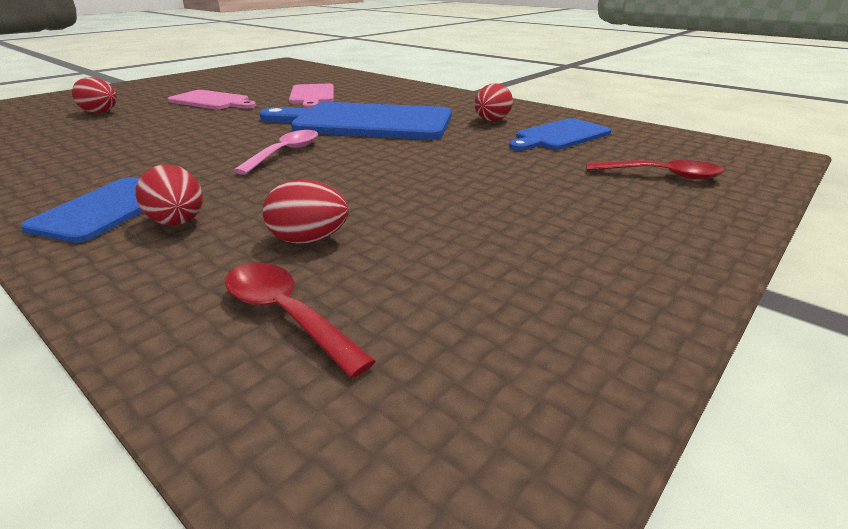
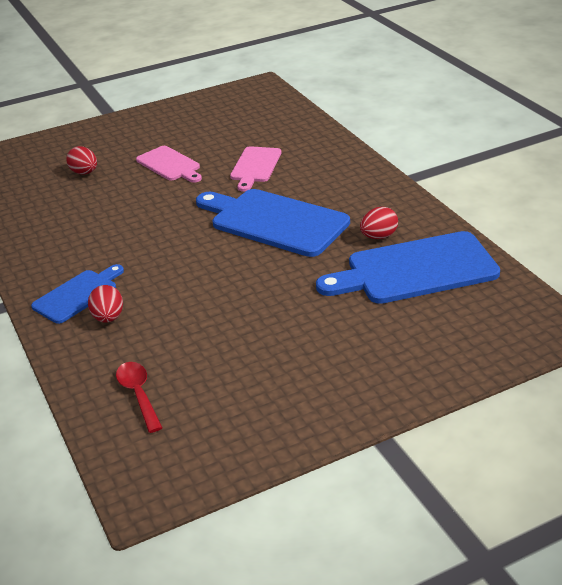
camera: 25 degrees right, 5 degrees up
(285, 153) = (194, 256): pink spoon -> none
(308, 240) = (170, 347): red egg -> none
(560, 136) = (415, 270): blue cutting board -> blue cutting board, size x1.77
(661, 175) = (439, 335): red spoon -> none

